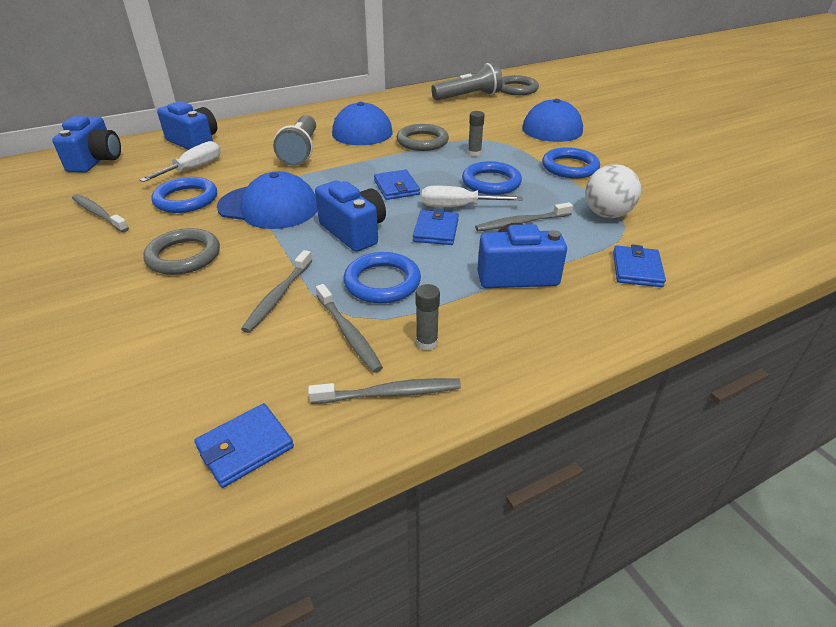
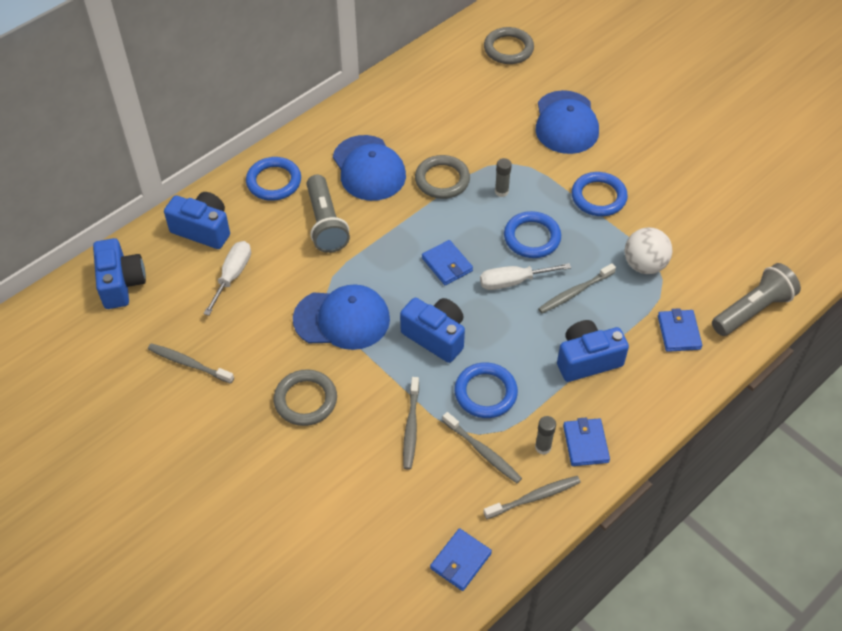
camera: 15 degrees left, 15 degrees up
(186, 199) = (257, 325): blue ring -> blue ring (274, 181)
(436, 230) = (505, 319): blue wallet -> blue wallet (585, 444)
(468, 97) = (460, 77): grey flashlight -> grey flashlight (752, 310)

